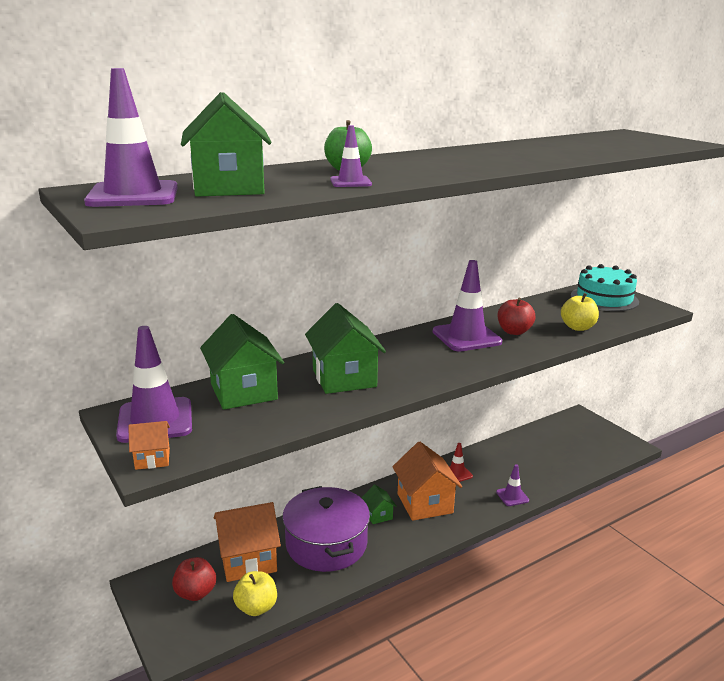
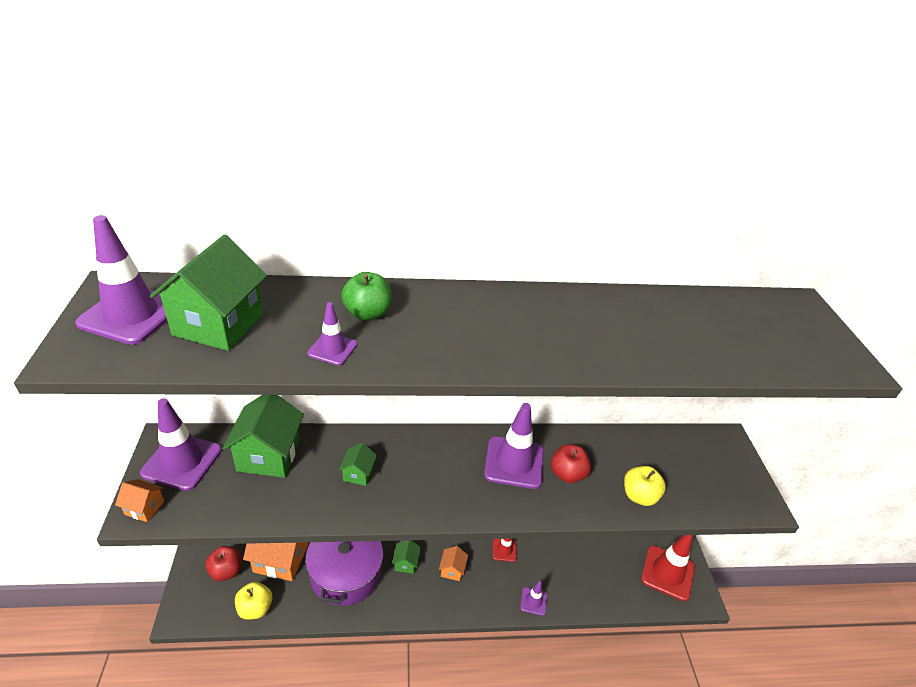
camera: 25 degrees right, 15 degrees up
(344, 378) = (358, 474): green house -> green house, size x0.49
(425, 503) = (452, 570): orange house -> orange house, size x0.49
(595, 440) = (667, 573): none -> red traffic cone
(604, 298) = (713, 461): turquoise cake -> none

